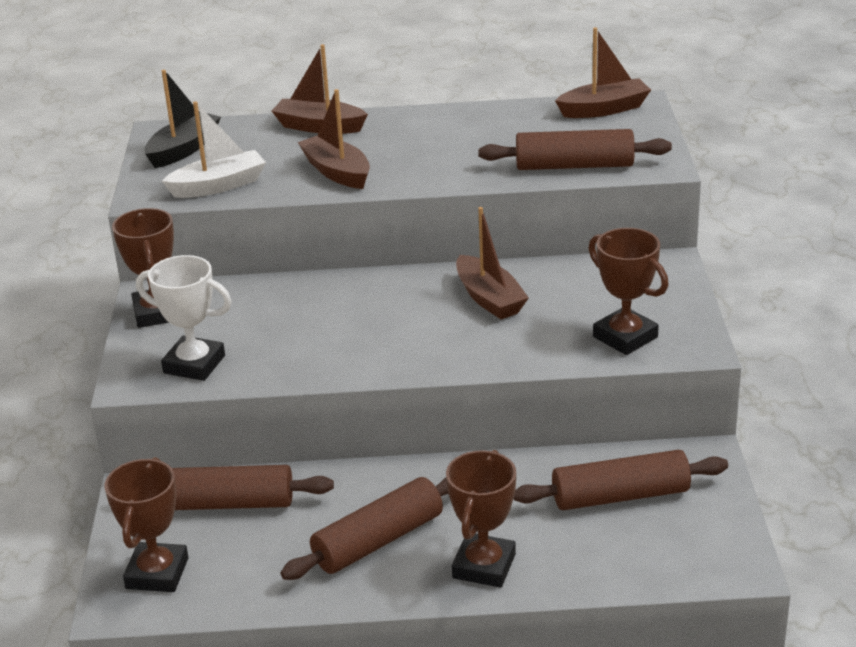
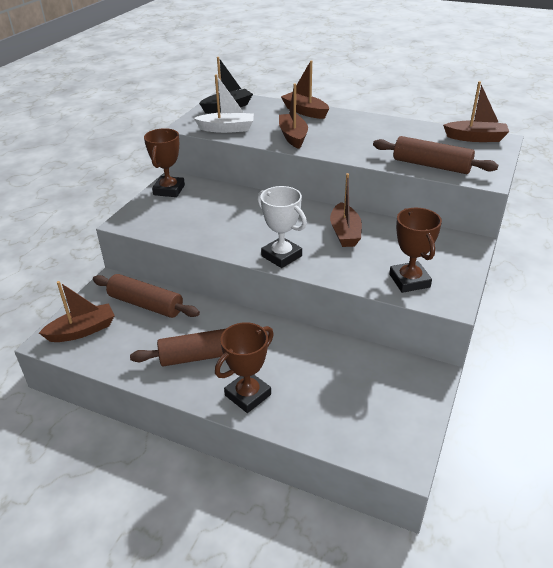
camera: 25 degrees right, 5 degrees up
(157, 573) = (82, 330): brown trophy -> brown boat
(194, 364) = (162, 222): white trophy -> white trophy (281, 256)
(620, 496) = (360, 381): brown rolling pin -> none

